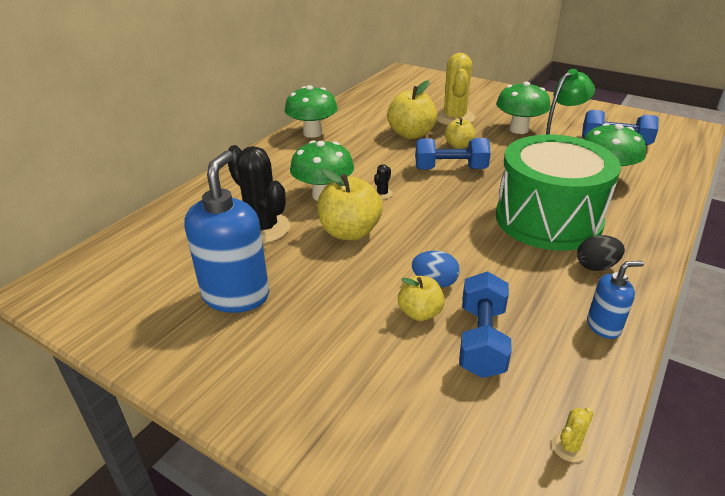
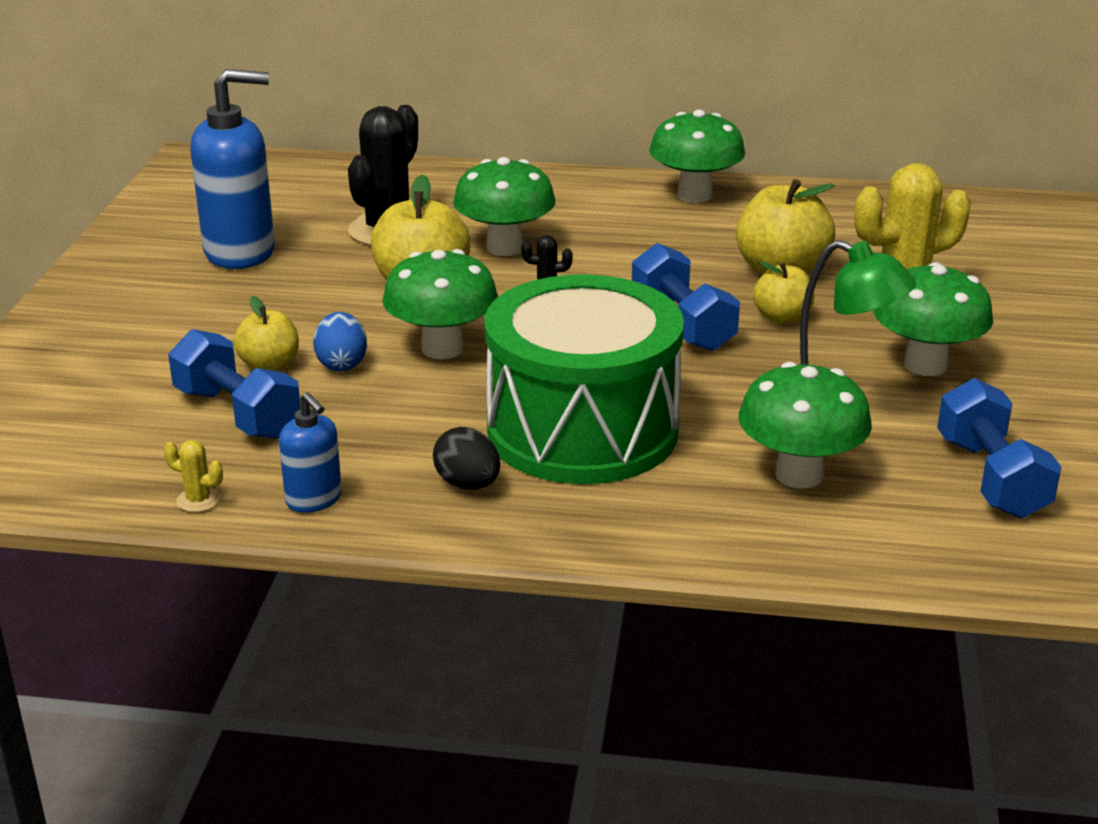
camera: 65 degrees right, 5 degrees down
(435, 242) = (442, 348): none -> green mushroom
(481, 340) = (237, 413): blue dumbbell -> blue dumbbell turned 60 degrees clockwise
(569, 447) = (77, 490): yellow cactus -> yellow cactus (198, 500)

